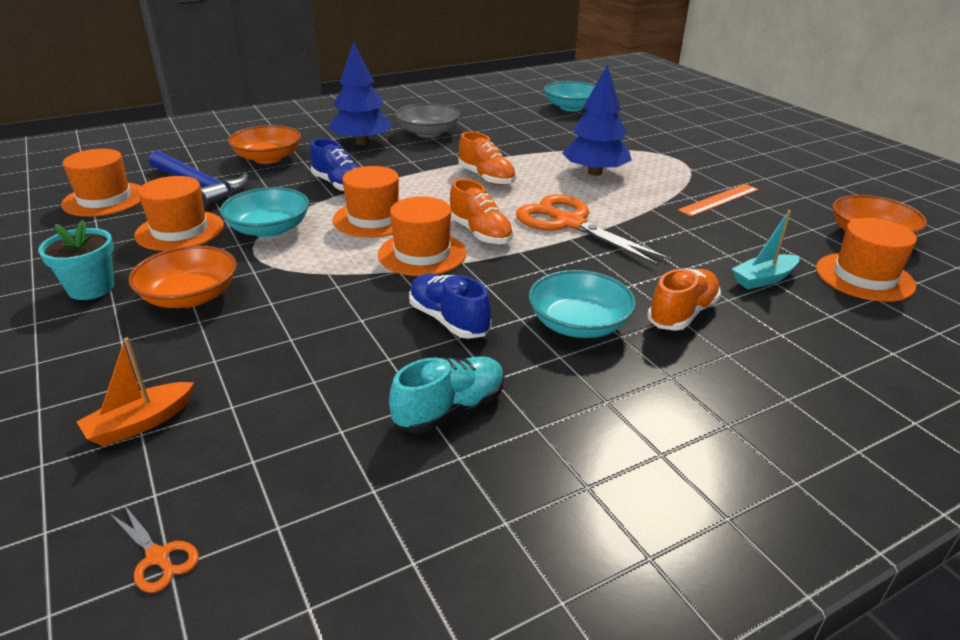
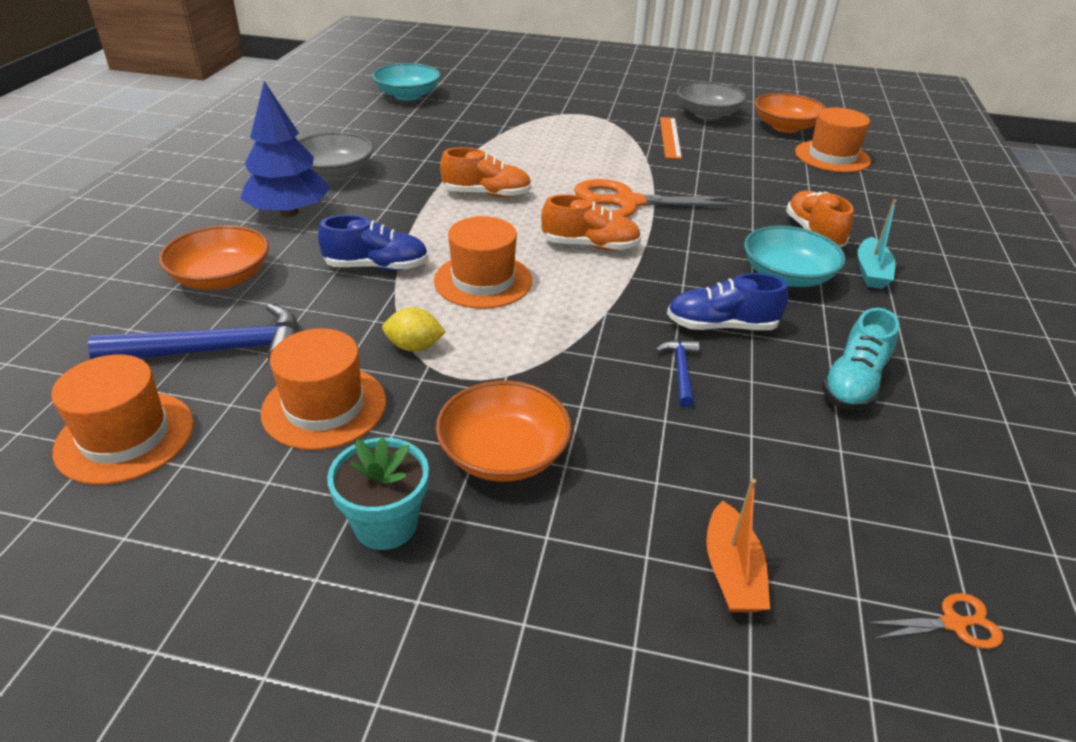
camera: 50 degrees left, 5 degrees up
(269, 229) = (414, 347): turquoise bowl -> yellow lemon
(361, 324) = (681, 371): none -> blue hammer
(422, 254) = (590, 287): orange hat -> none
(450, 409) = (853, 384): turquoise shoe -> turquoise shoe turned 150 degrees counterclockwise
(595, 172) = (553, 151): blue tree -> none
(763, 279) = (799, 184): turquoise boat -> turquoise boat (871, 272)
(802, 198) = (707, 114): none -> grey bowl

